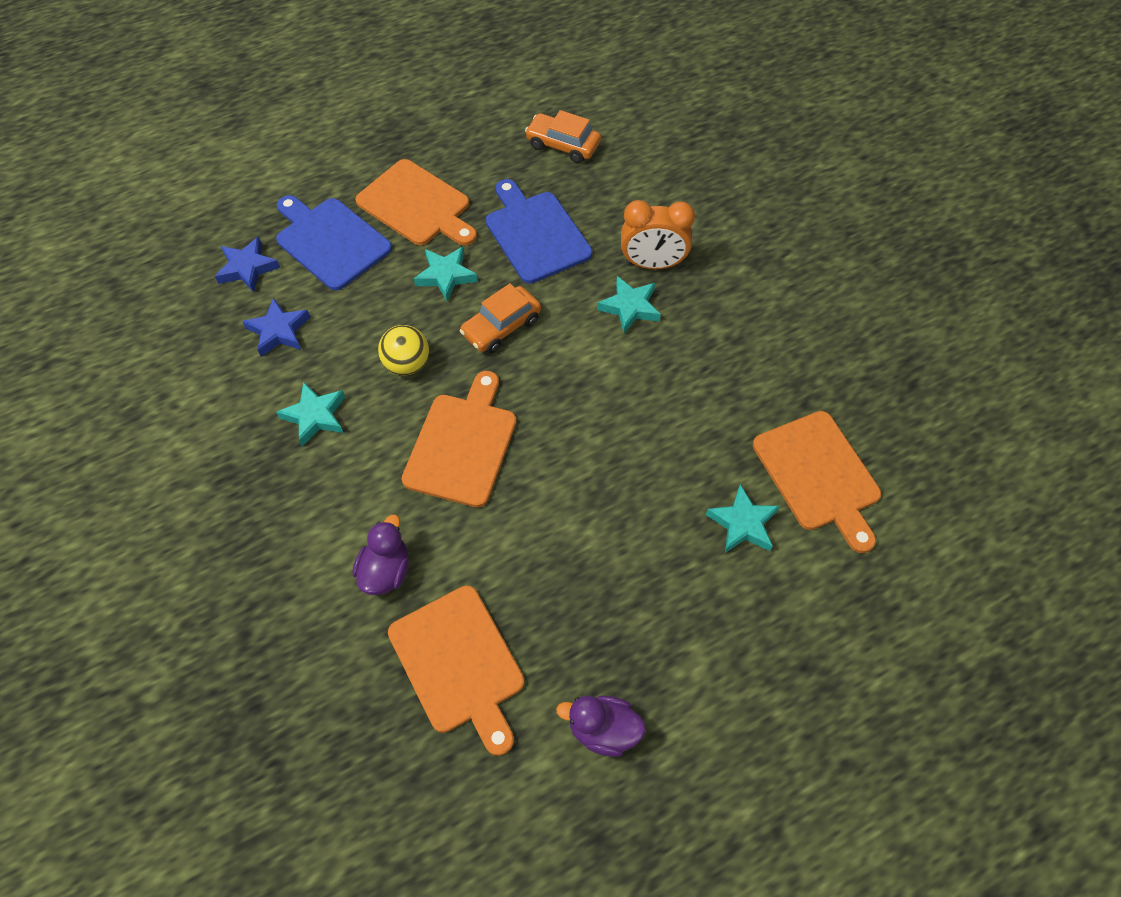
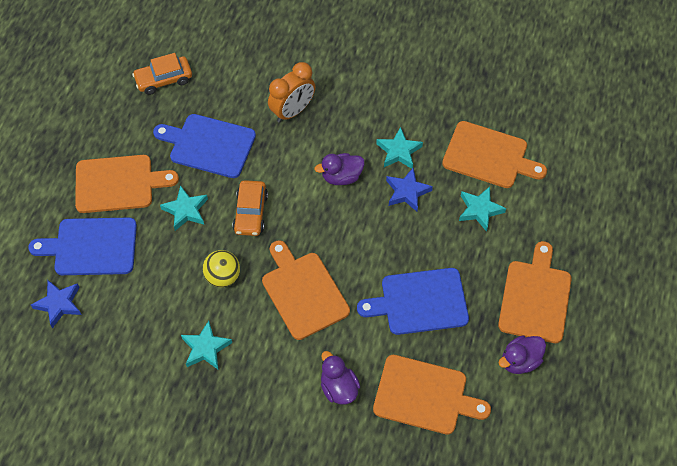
camera: 45 degrees left, 0 degrees up
(279, 331) = (125, 322): blue star -> blue star (407, 192)
(566, 561) = (419, 302): none -> blue cutting board
(630, 307) = (307, 145): turquoise star -> turquoise star (399, 151)
(630, 365) = (341, 177): none -> purple duck
(701, 676) = (535, 297): none -> orange cutting board

